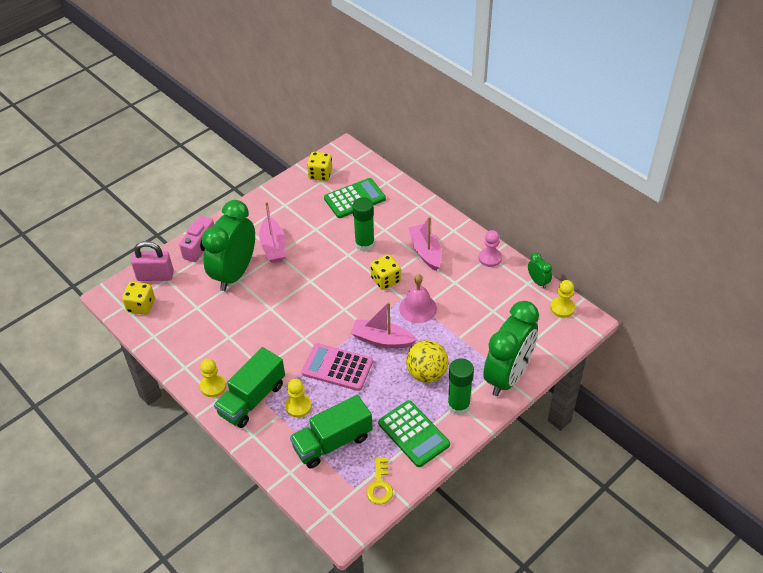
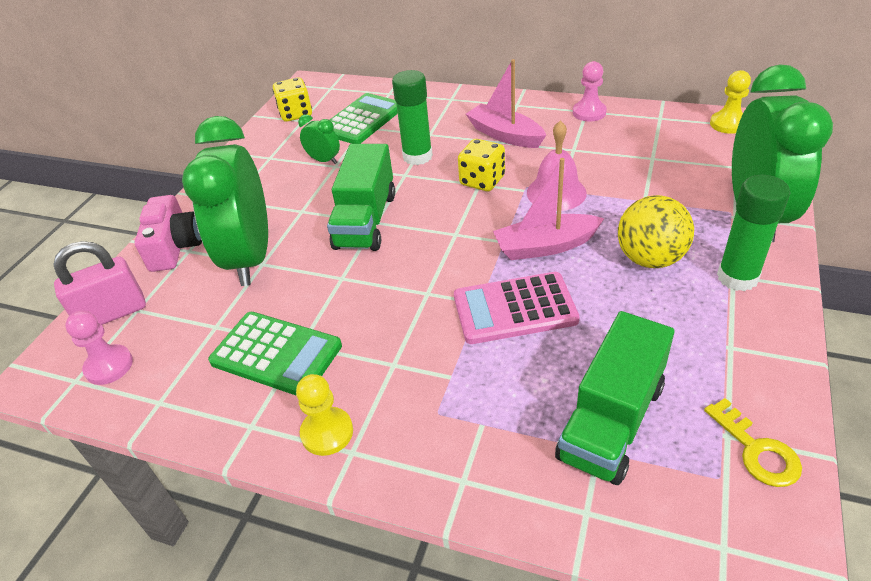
camera: 25 degrees left, 5 degrees down
(141, 306) = (109, 366): yellow dice -> pink pawn
(252, 399) = (414, 420): green truck -> green truck (366, 221)
(273, 246) = (288, 205): pink boat -> none
(298, 406) = (503, 392): yellow pawn -> none
(413, 434) = (720, 344): green calculator -> green calculator (276, 354)
(538, 282) = (670, 112): green clock -> green clock (324, 160)

